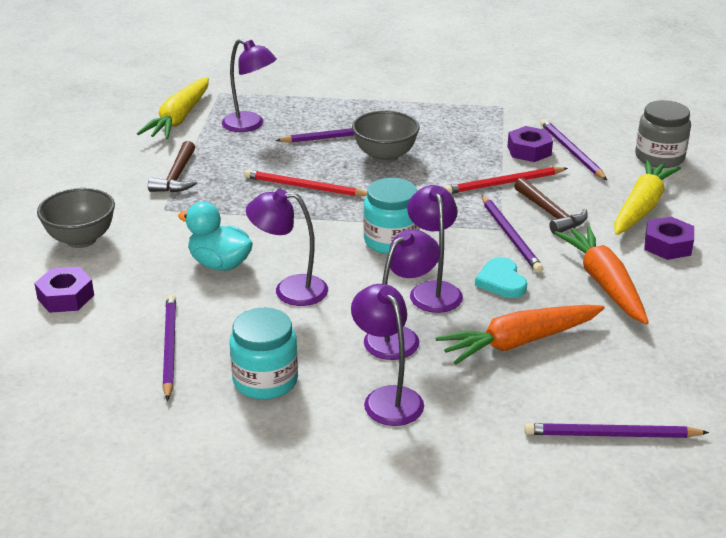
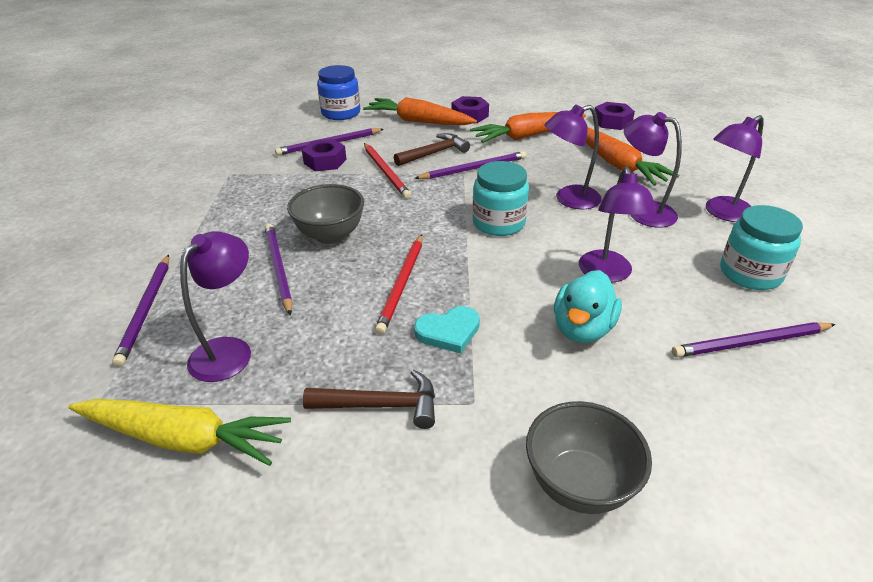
camera: 95 degrees left, 5 degrees up
(65, 297) = (721, 464): purple nut -> purple nut (612, 122)
(501, 281) = (542, 172): turquoise heart -> turquoise heart (448, 331)
(611, 435) = (692, 138): purple pencil -> purple pencil (146, 310)
(641, 207) = (418, 121): yellow carrot -> orange carrot
(659, 157) = (341, 113): grey jar -> blue jar

